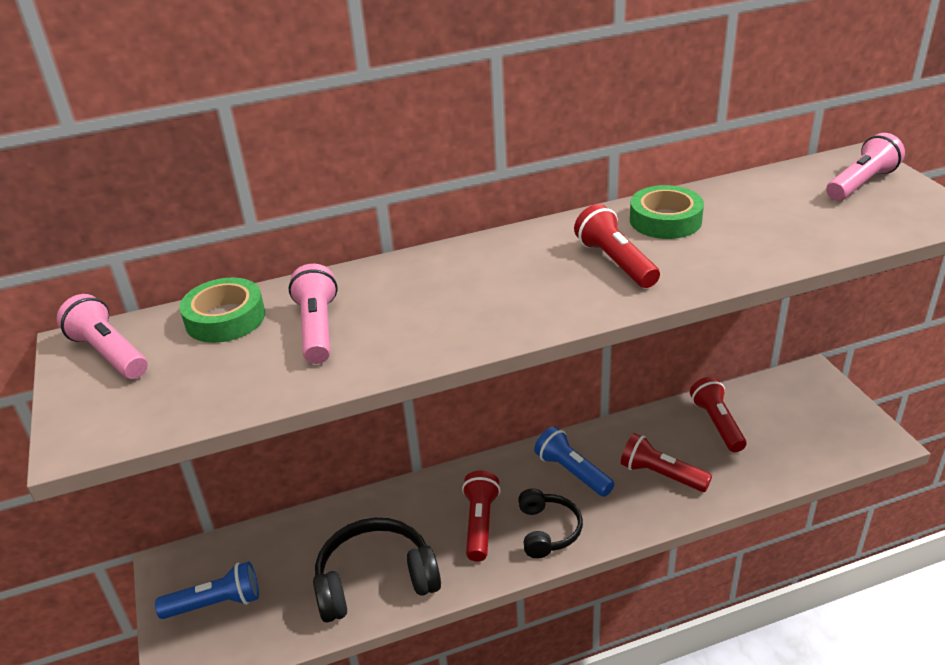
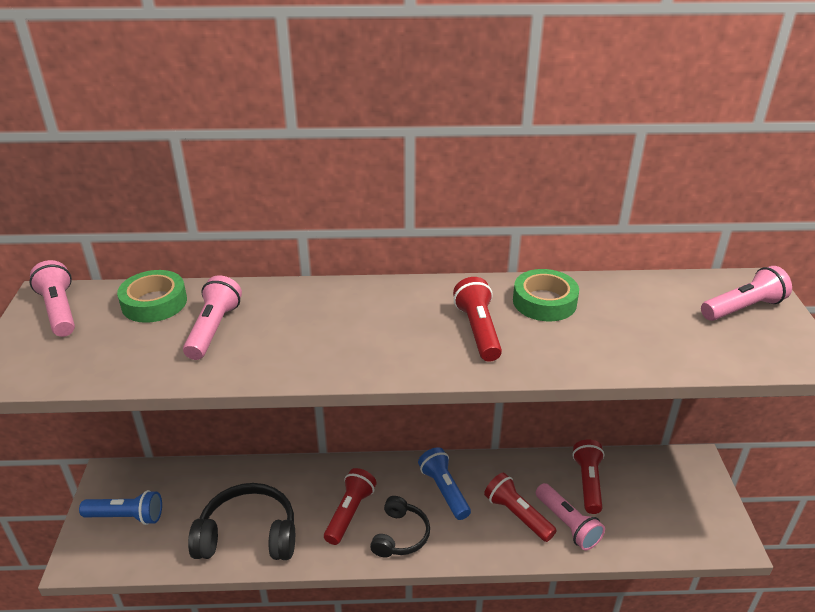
camera: 15 degrees right, 0 degrees up
(717, 469) = (567, 524): none -> pink flashlight

